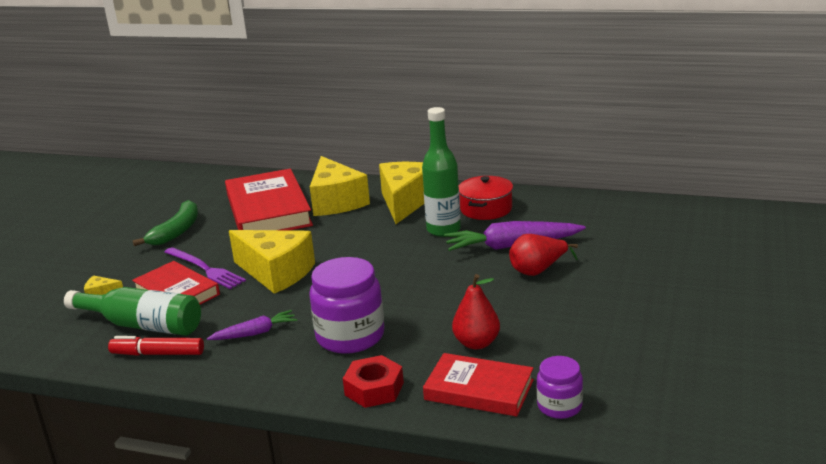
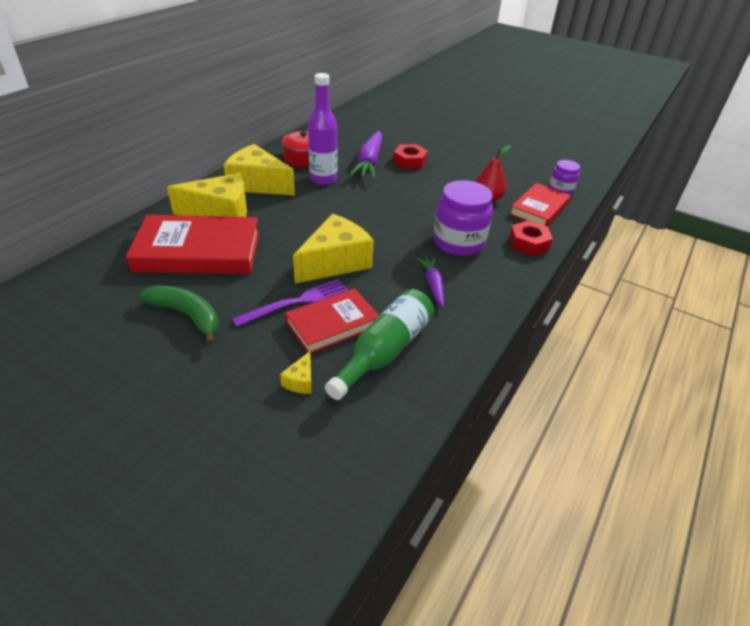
camera: 80 degrees left, 15 degrees up
(158, 354) = (442, 343): red marker -> none
(443, 230) = (323, 179): green bottle -> purple bottle
(538, 271) = (409, 162): red pear -> red nut

